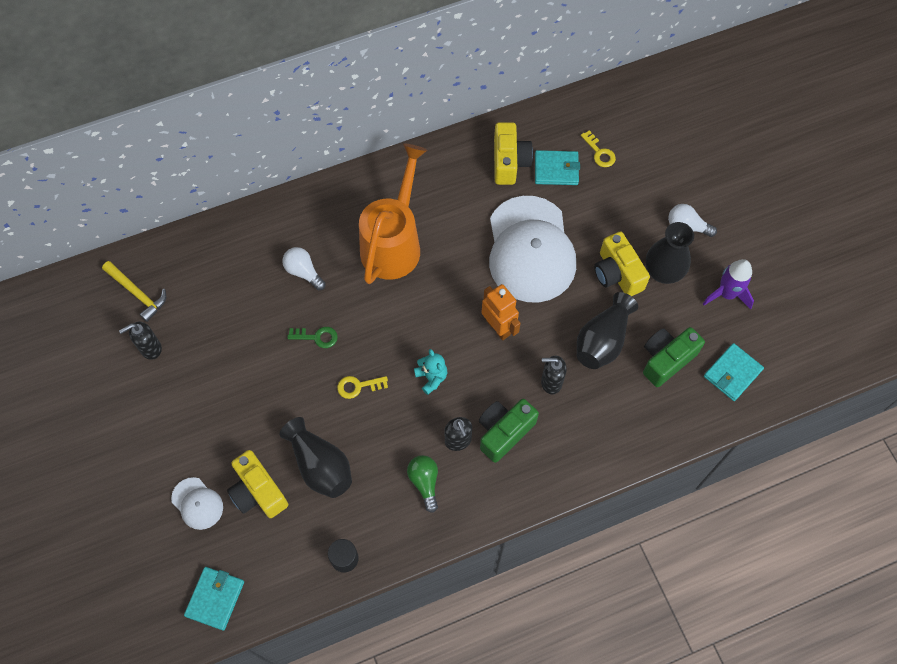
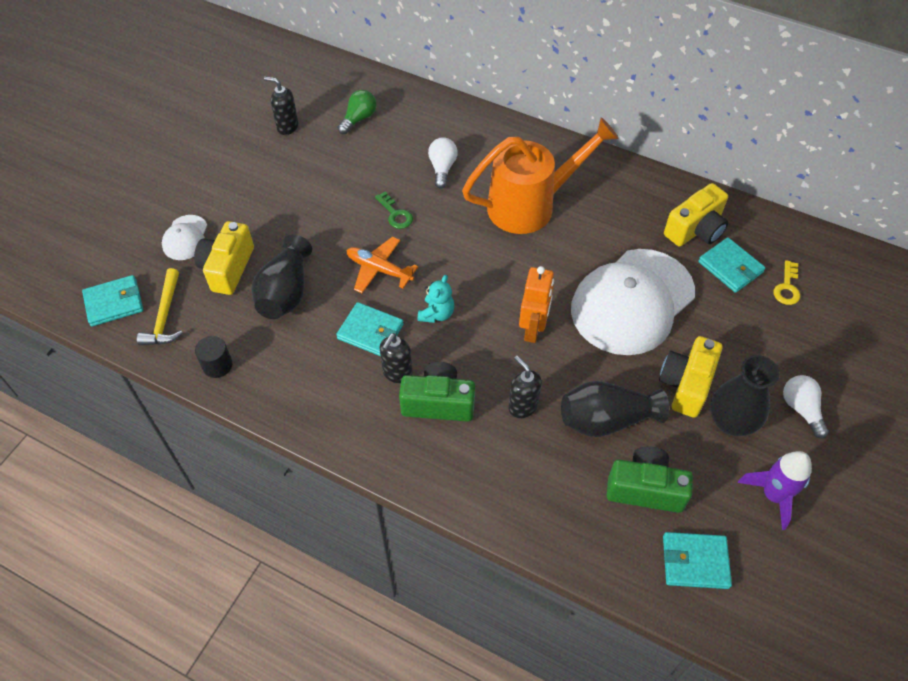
camera: 50 degrees right, 10 degrees down
(137, 293) = (324, 91): yellow hammer -> yellow hammer (164, 316)
(358, 386) = (379, 269): yellow key -> orange plane
(408, 432) = (370, 332): none -> turquoise wallet
(424, 482) = (336, 375): green light bulb -> green light bulb (359, 119)

